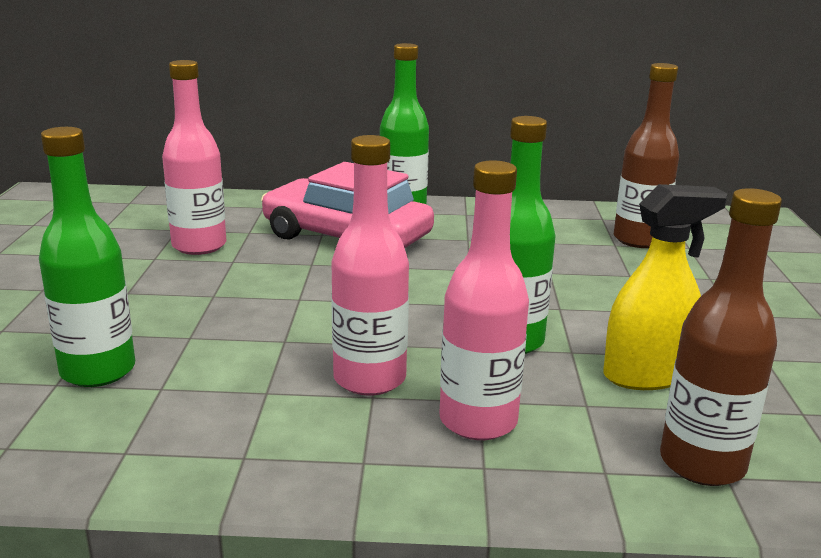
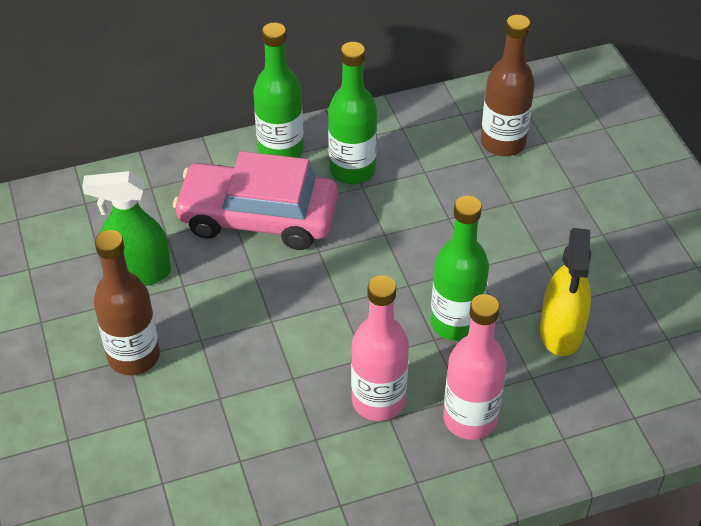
camera: 20 degrees left, 25 degrees up
(98, 371) = (181, 459): green bottle -> green bottle (352, 170)
(199, 246) = (138, 272): pink bottle -> green spray bottle
(646, 375) = (561, 331): yellow spray bottle -> yellow spray bottle turned 135 degrees clockwise
(702, 464) = (617, 411): brown bottle -> brown bottle (134, 356)

